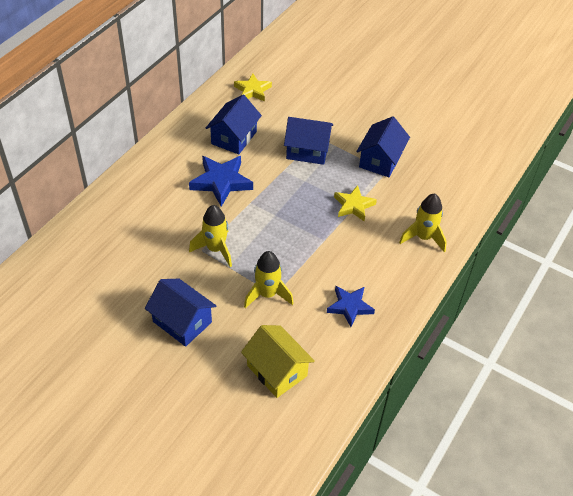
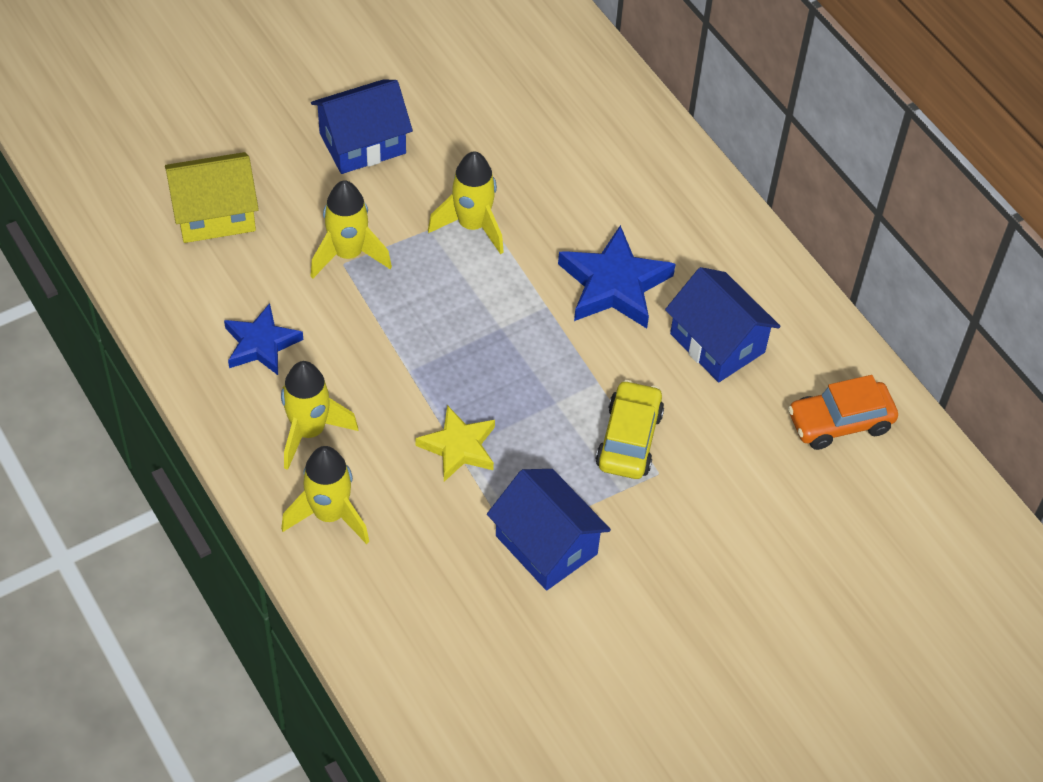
camera: 115 degrees right, 5 degrees up
(252, 90) = (840, 422): yellow star -> orange car
(307, 151) = (629, 439): blue house -> yellow car
(386, 264) = (309, 431): none -> yellow rocket

